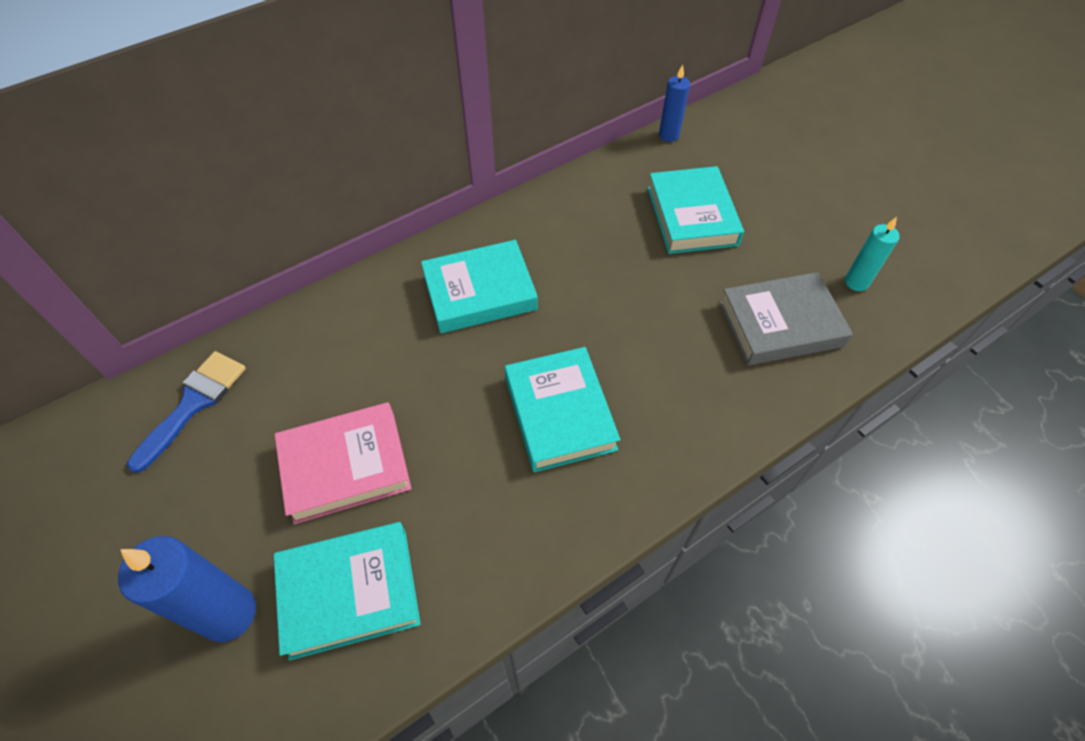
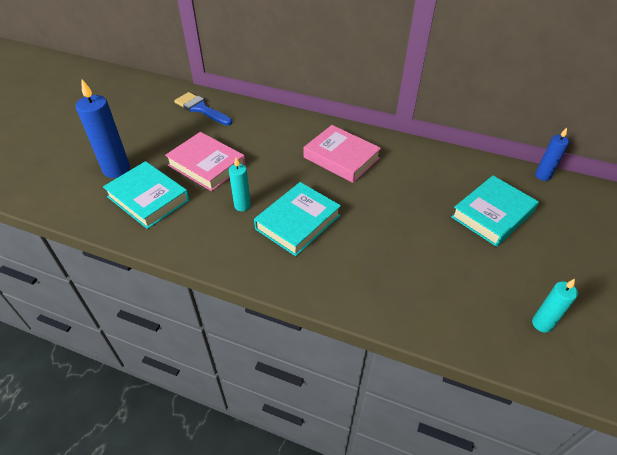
camera: 55 degrees right, 10 degrees down
(194, 403) = (201, 109): blue brush -> blue brush turned 135 degrees counterclockwise
(475, 463) = (242, 205): none -> turquoise candle
(480, 292) = (341, 158): turquoise book -> pink book
(780, 324) = (458, 294): grey book -> none

